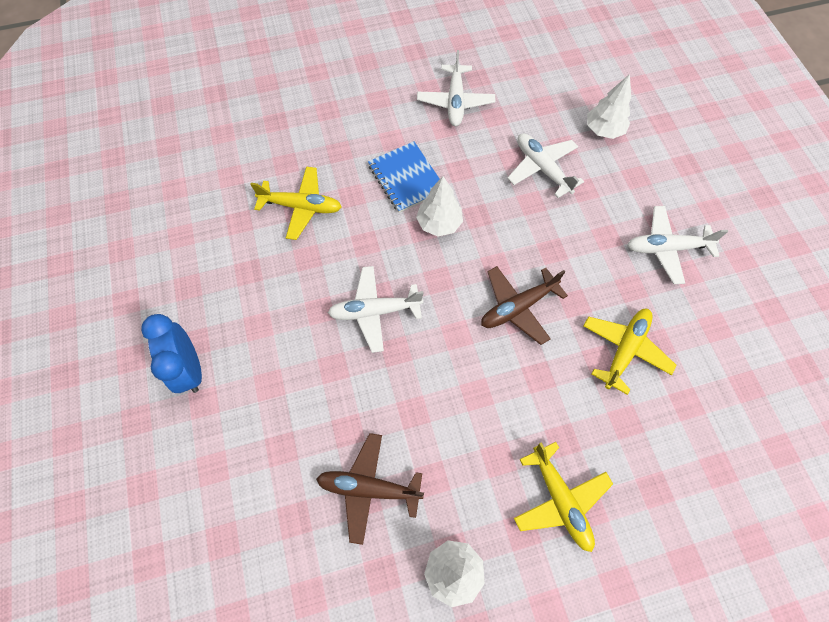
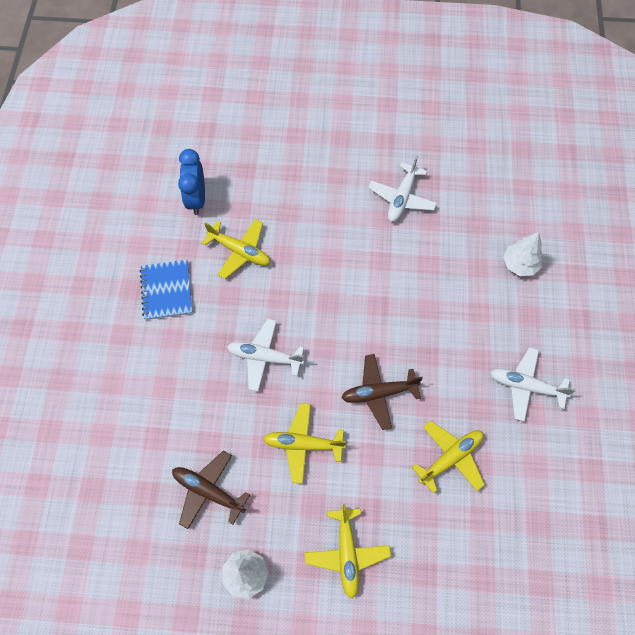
camera: 20 degrees right, 0 degrees up
(190, 369) = (111, 354): blue clock -> blue clock (197, 199)
(406, 178) = (333, 254): blue notebook -> blue notebook (166, 290)
(439, 223) = (344, 301): white tree -> none
(458, 393) = (303, 444): none -> yellow plane
(542, 168) = (450, 282): white plane -> none

